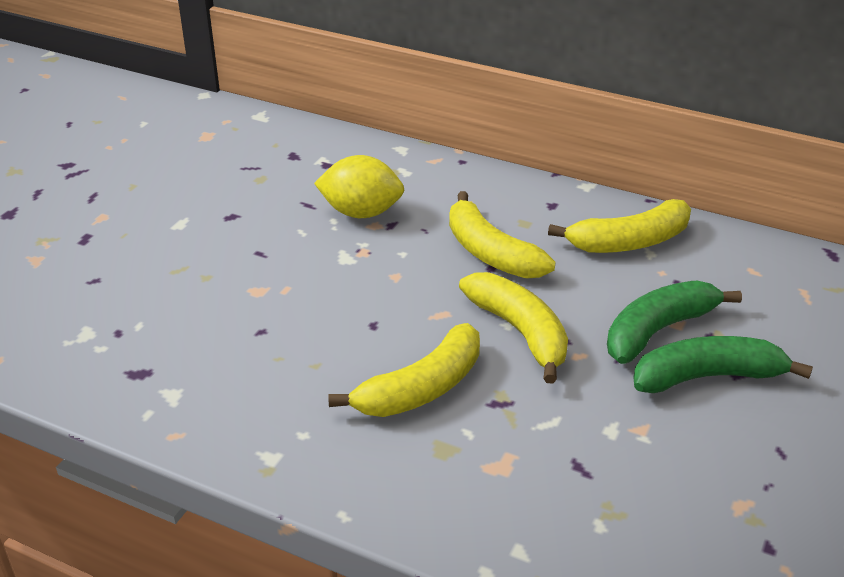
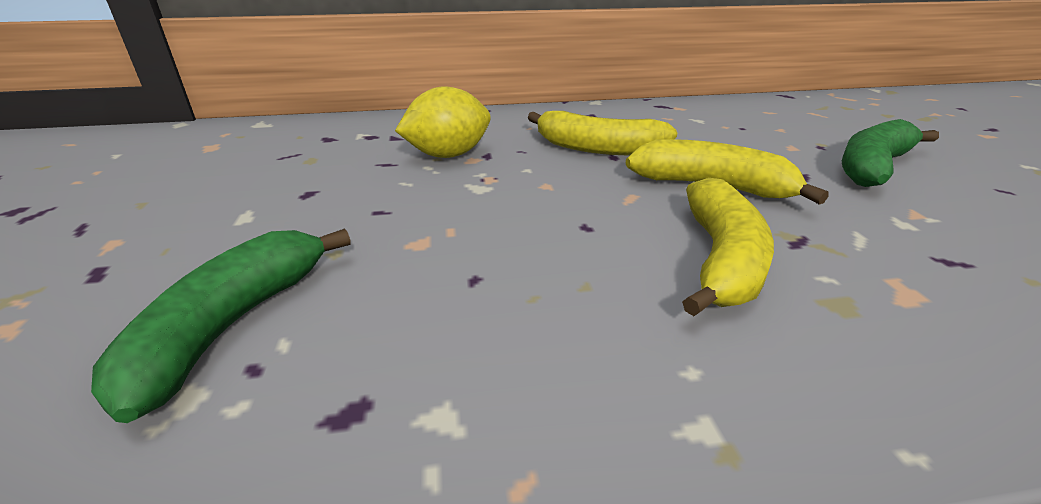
camera: 35 degrees left, 5 degrees down
(629, 242) = (676, 118): yellow banana -> none
(658, 330) = (790, 154): green banana -> green banana (231, 326)

